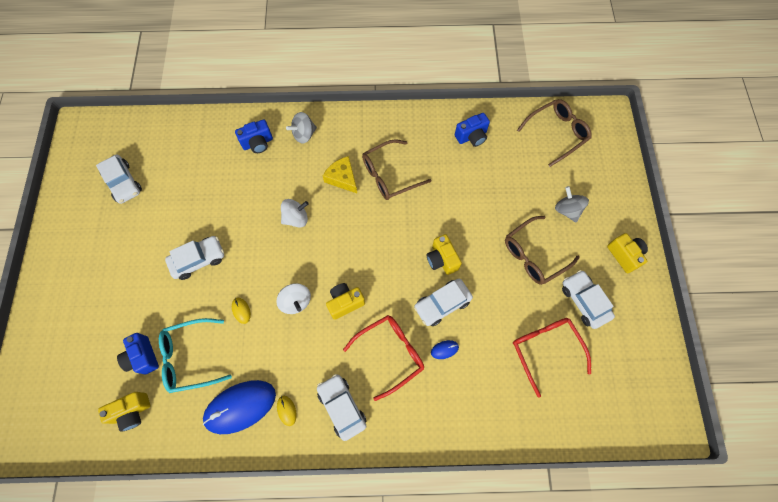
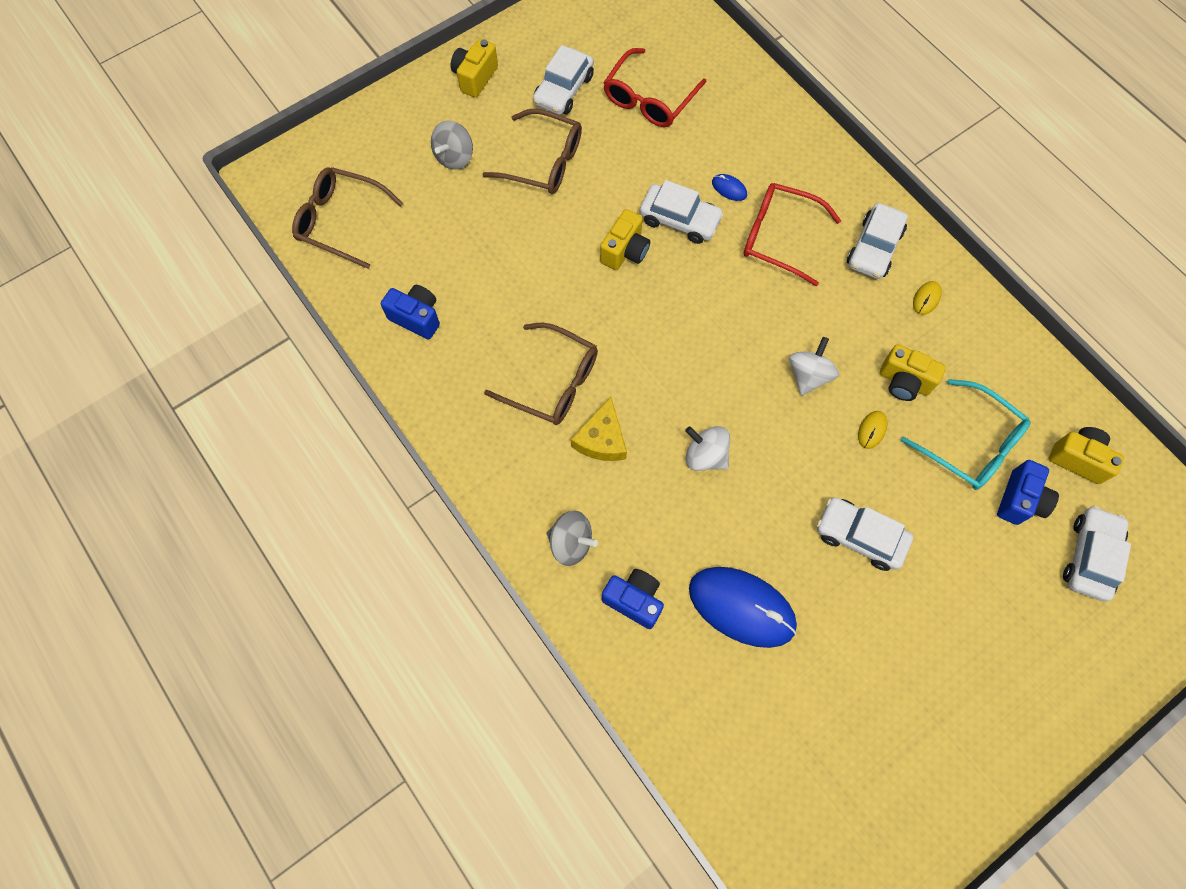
camera: 125 degrees left, 0 degrees up
(123, 183) = (849, 753): white car -> white car (1090, 557)
(240, 407) = (966, 348): blue mouse -> blue mouse (742, 607)
(345, 303) = (763, 320): yellow camera -> yellow camera (904, 382)

